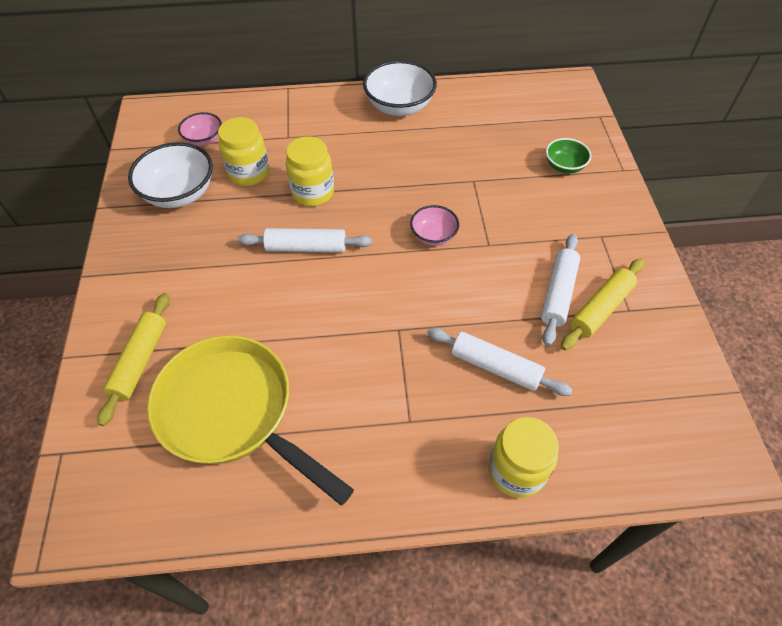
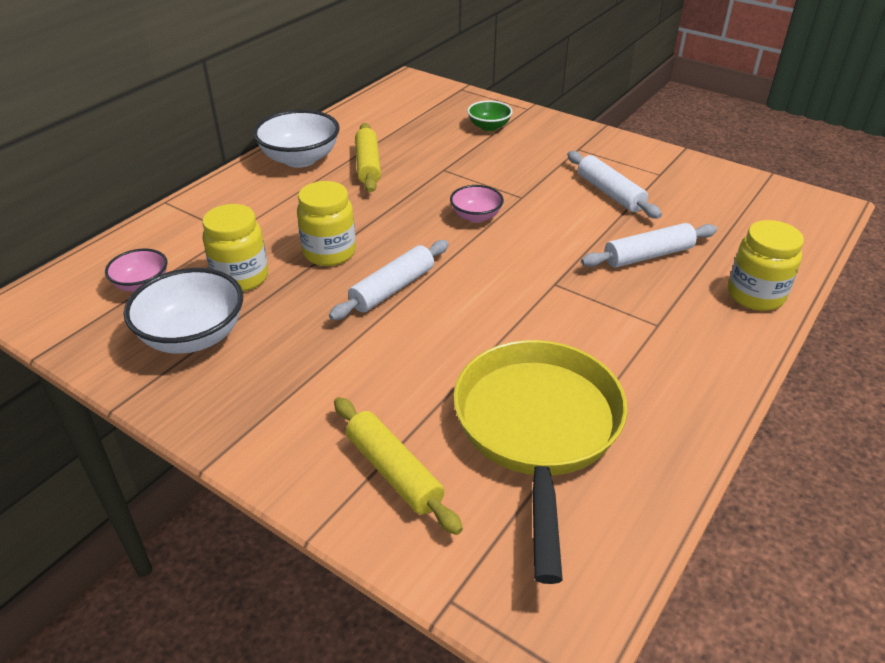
camera: 50 degrees left, 15 degrees down
(233, 412) = (538, 429): yellow pan -> yellow pan turned 105 degrees clockwise
(600, 309) = (645, 184): yellow rolling pin -> yellow rolling pin (368, 165)

